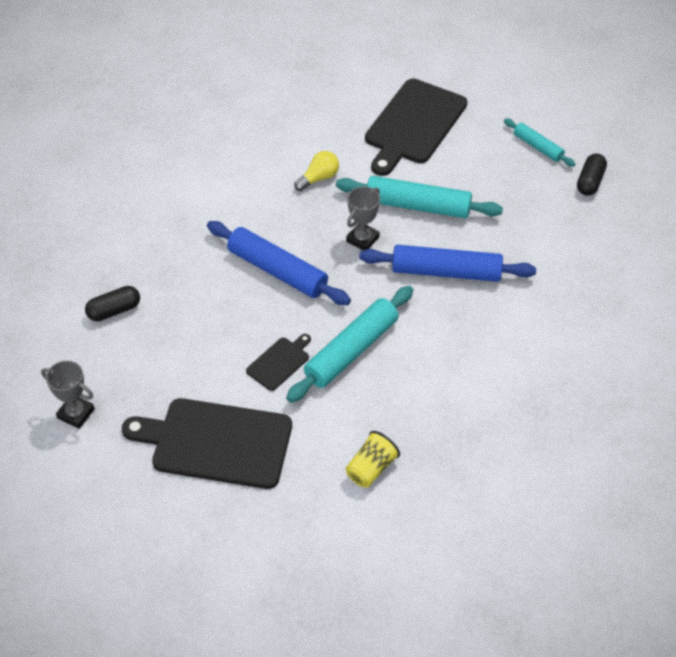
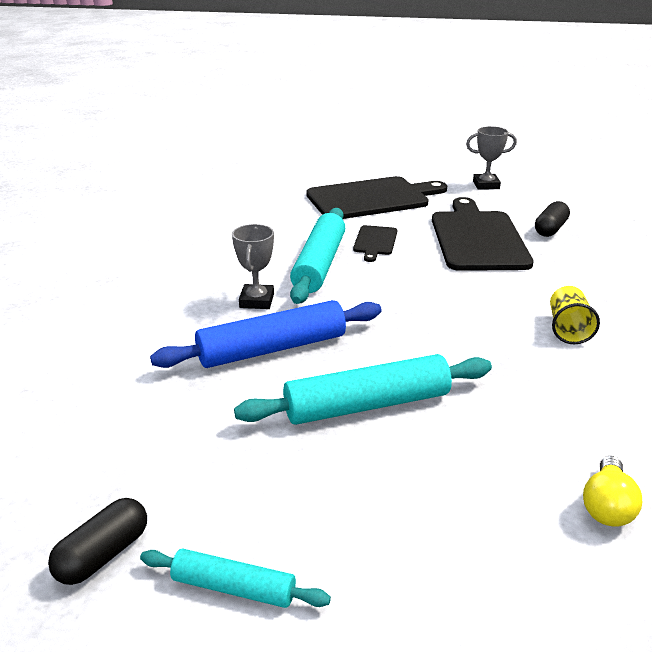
camera: 150 degrees right, 20 degrees down
(277, 271) = (455, 292): blue rolling pin -> none
(319, 178) = (528, 389): yellow light bulb -> yellow light bulb (607, 506)
(362, 239) = (399, 346): grey trophy -> grey trophy (257, 301)
(371, 468) = (242, 216): yellow cup -> yellow cup (568, 329)
(414, 124) = (490, 530): black cutting board -> black cutting board (477, 238)
(590, 182) = (103, 555): black capsule -> black capsule turned 45 degrees clockwise

